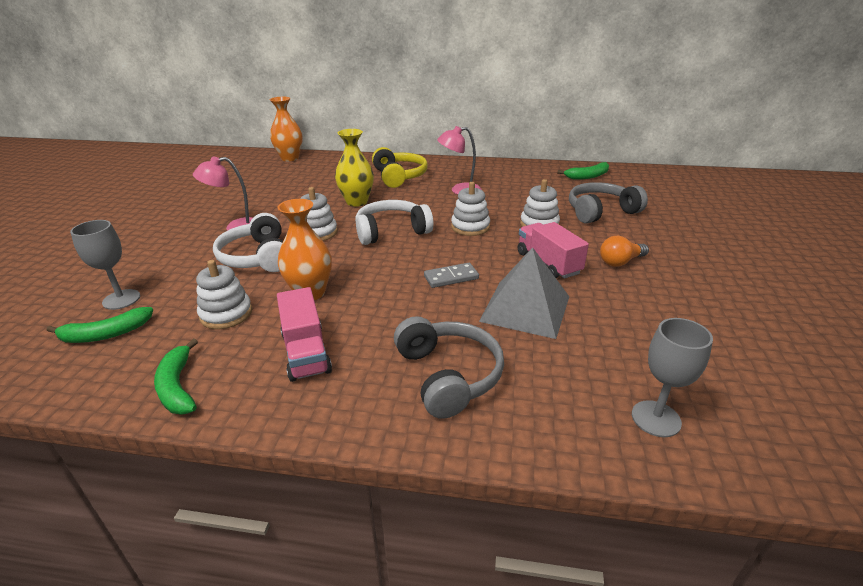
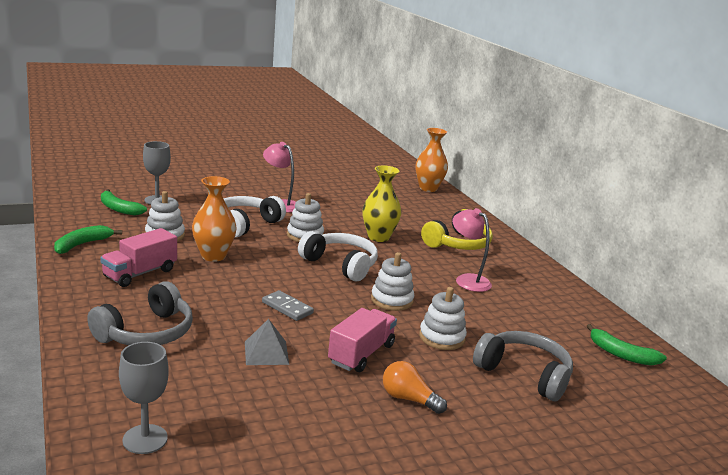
camera: 55 degrees right, 10 degrees down
(525, 308) = (266, 352): grey pyramid -> grey pyramid, size x0.56

